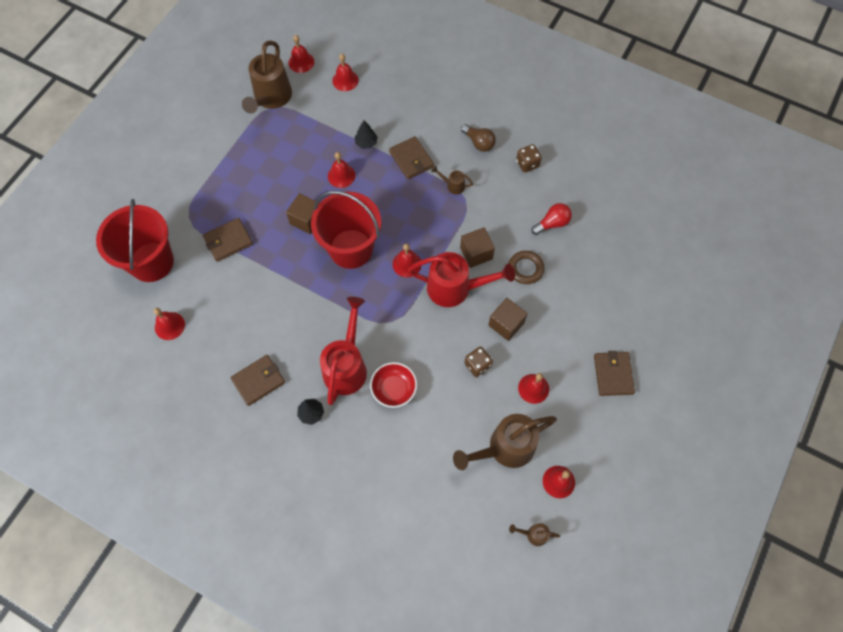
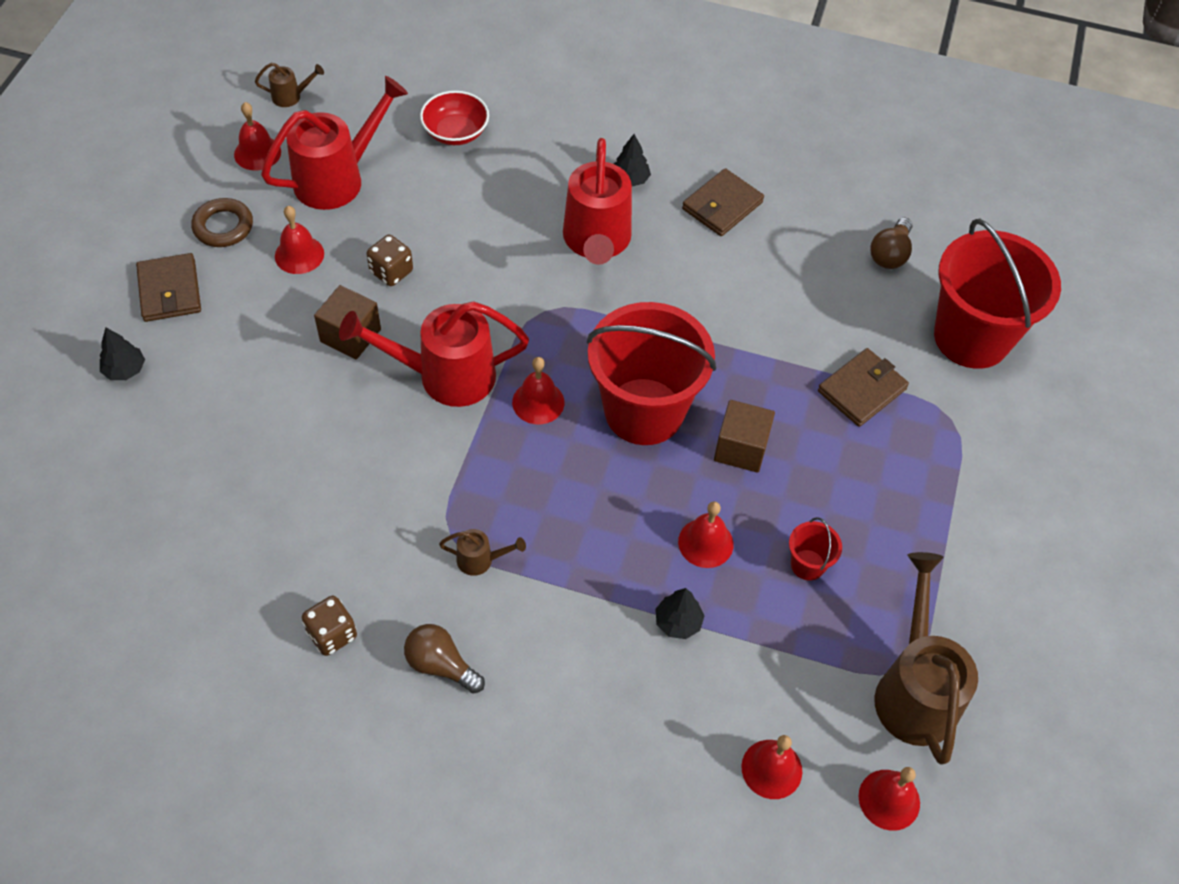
camera: 165 degrees right, 10 degrees down
(169, 326) = (890, 254): red bell -> brown light bulb
(296, 157) = (807, 565): none -> red bucket
(394, 389) = (516, 224): red bowl -> red bowl (455, 132)
(411, 159) = (576, 601): brown wallet -> none
(476, 253) = (416, 440): brown cube -> none
(505, 448) = (337, 178): brown watering can -> red watering can
(525, 269) = (323, 427): brown ring -> brown ring (223, 226)
(552, 223) = (276, 517): red light bulb -> none
(635, 323) = (125, 370): none -> black tree

